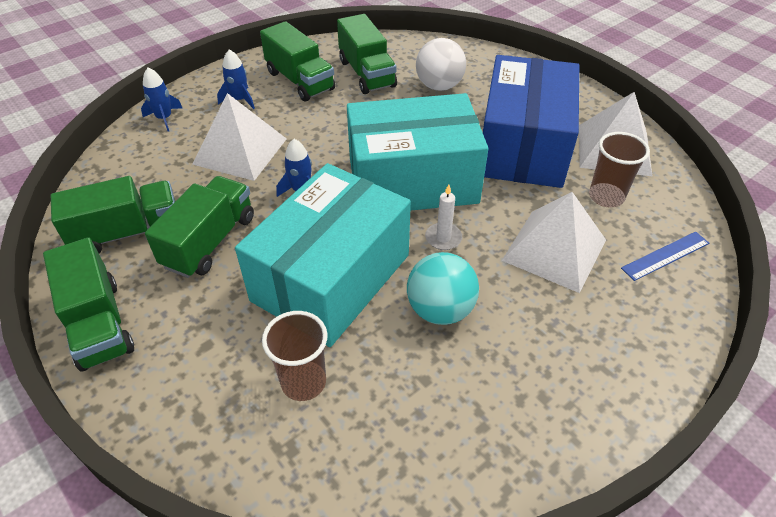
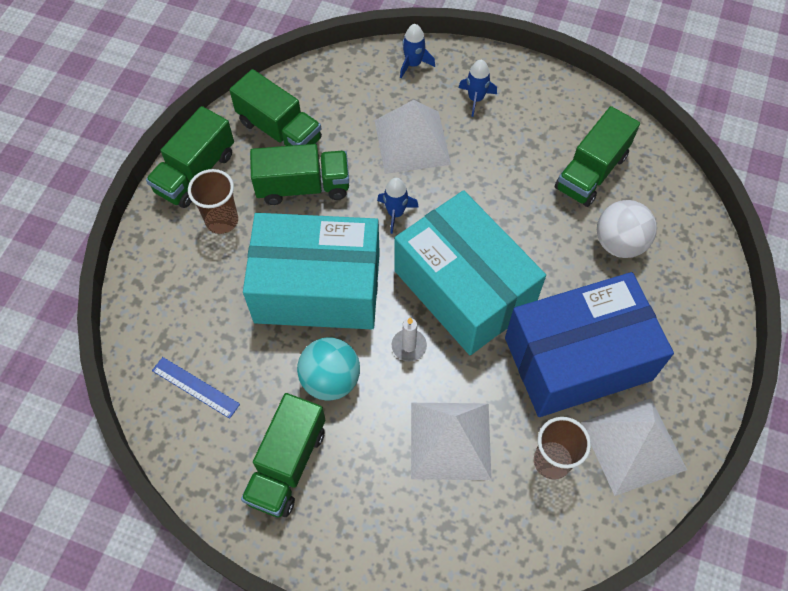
camera: 60 degrees right, 15 degrees up
(300, 81) = (537, 126): green truck -> green truck (287, 464)
(303, 382) = (217, 323): brown cup -> brown cup (222, 220)
(665, 255) = (503, 539): blue ruler -> blue ruler (195, 387)

